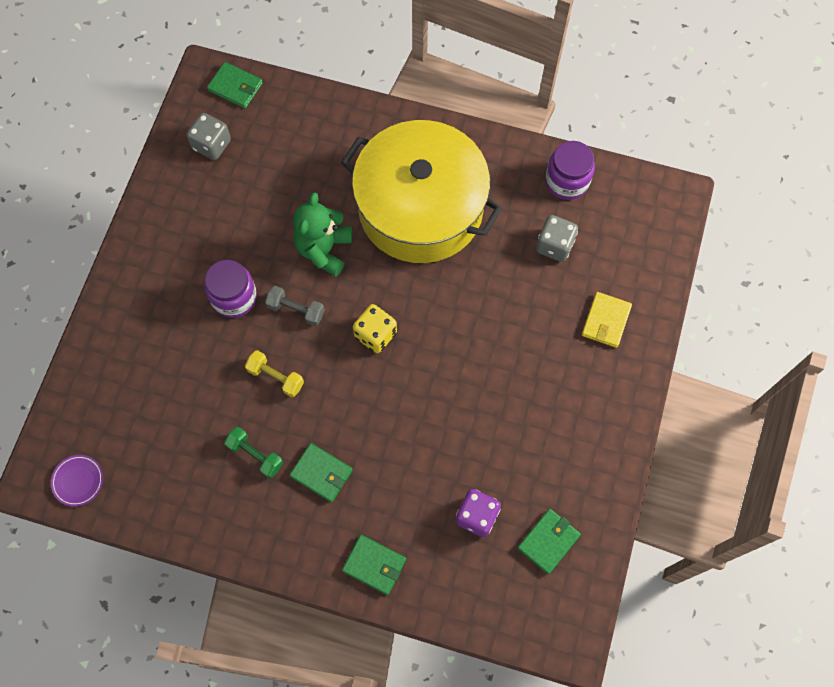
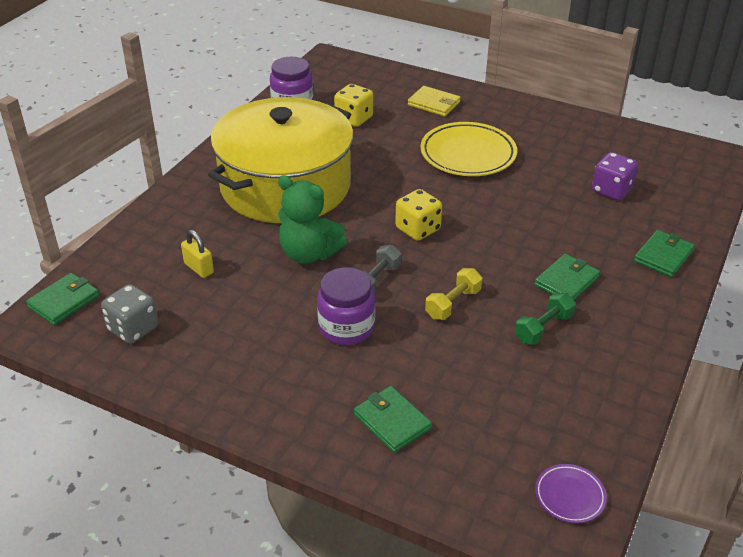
camera: 80 degrees left, 30 degrees down
(290, 169) = (199, 268): none -> yellow padlock
(512, 367) = (468, 154): none -> yellow plate
(548, 541) = (634, 156): green wallet -> green wallet (392, 421)
(554, 245) = (354, 118): grey dice -> yellow dice

